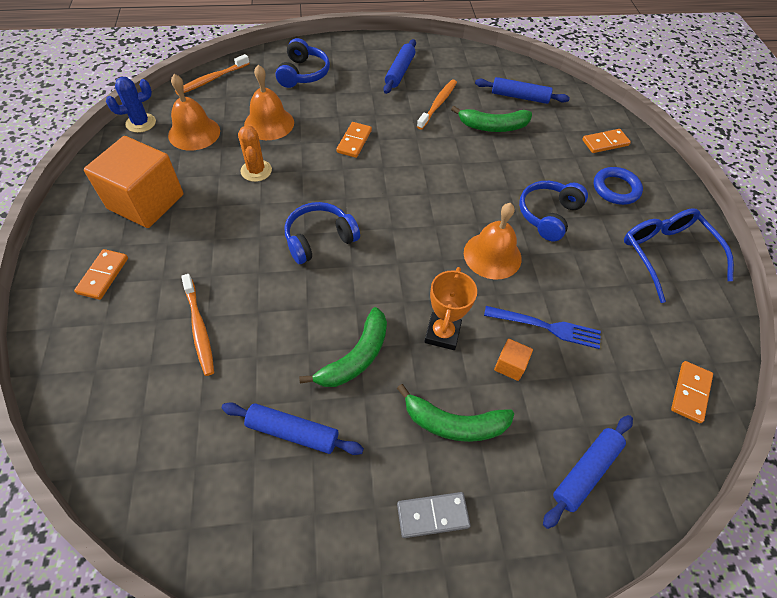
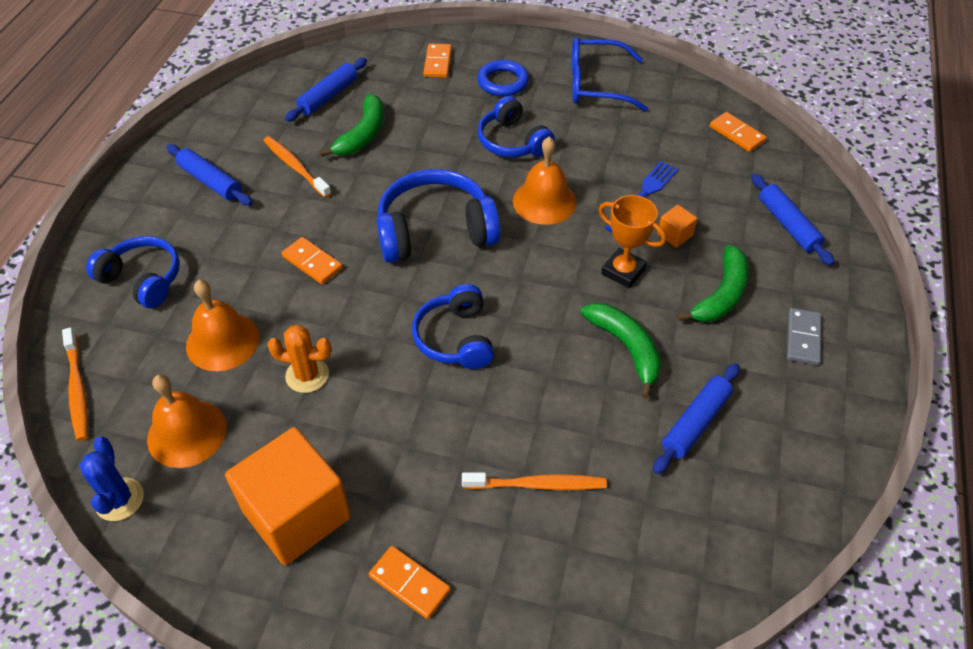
camera: 65 degrees left, 5 degrees down
(419, 196) = (435, 231): none -> blue headphones

